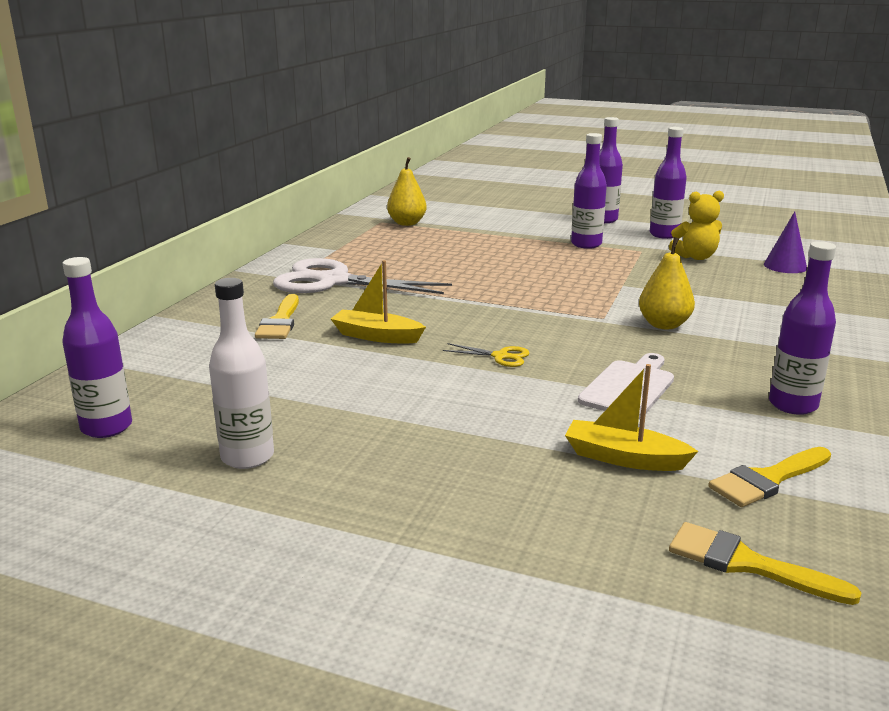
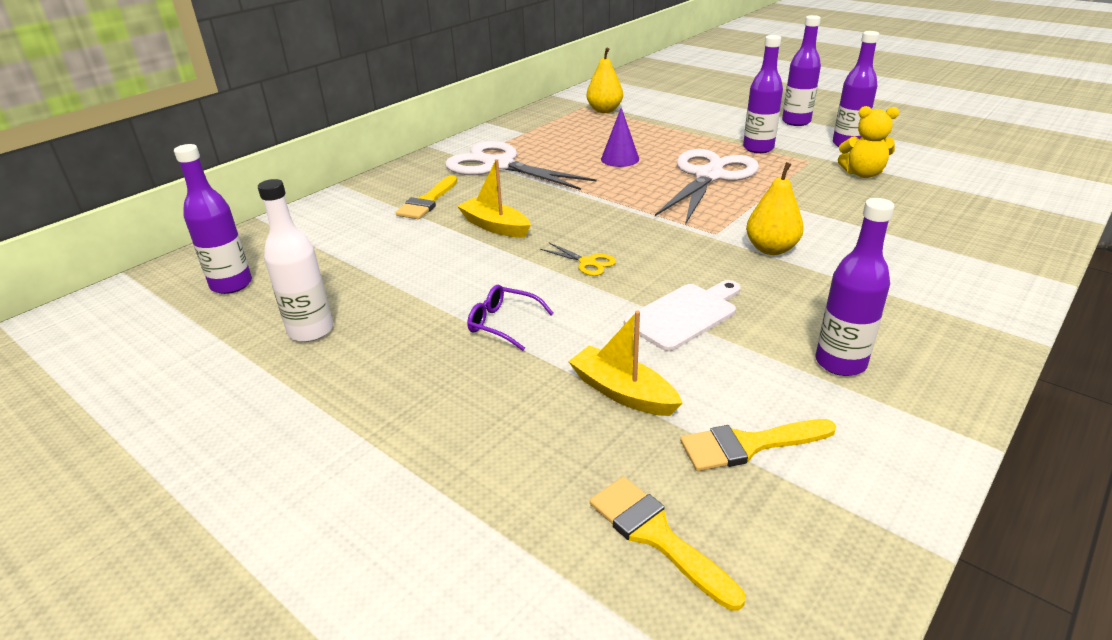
camera: 20 degrees right, 10 degrees up
(458, 419) = (503, 323): none -> purple glasses
(559, 271) = (709, 176): none -> white scissors
(785, 266) = (956, 195): purple cone -> purple cone (620, 159)

